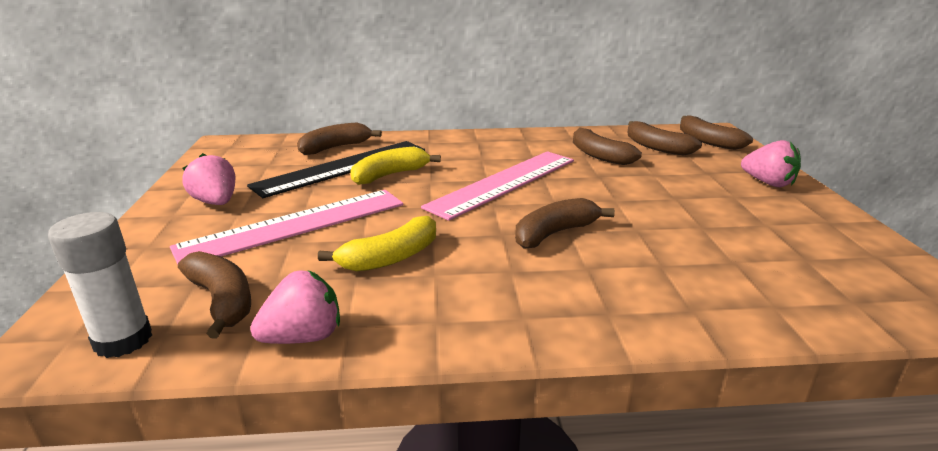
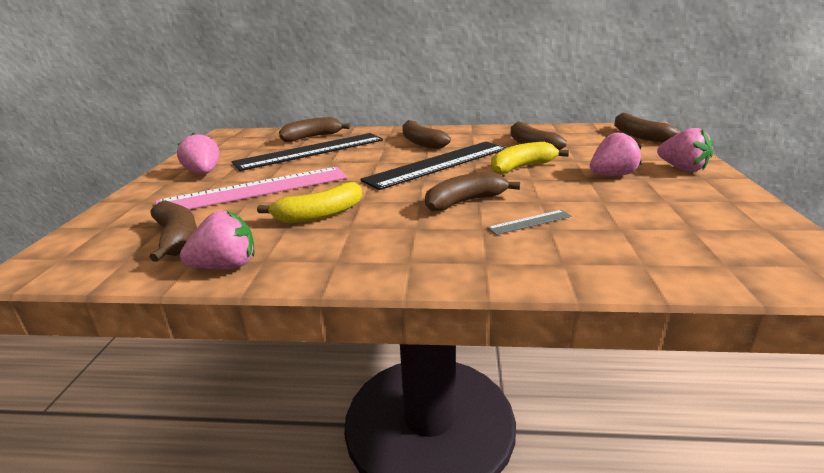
camera: 10 degrees right, 0 degrees up
(123, 340) = (95, 261): white glue stick -> none
(390, 175) = (346, 157): yellow banana -> yellow banana (521, 167)
(504, 183) = (438, 164): pink ruler -> black ruler
(637, 258) = (530, 222): none -> grey ruler
(656, 147) = (587, 140): brown banana -> brown banana (421, 142)
(700, 193) = (611, 175): none -> pink strawberry

